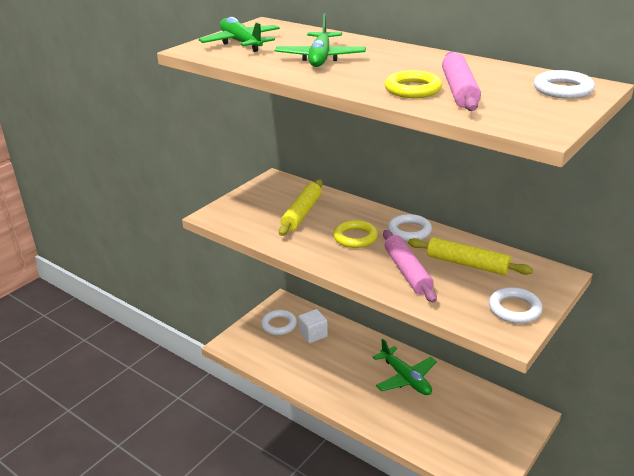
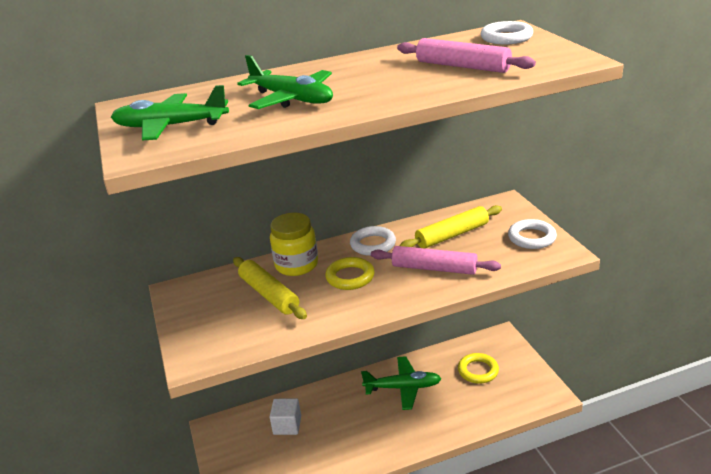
camera: 55 degrees left, 0 degrees up
(279, 325) = (246, 446): white ring -> none
(347, 210) = (296, 265): none -> yellow jar
(413, 89) = (436, 80): yellow ring -> yellow ring (478, 371)

